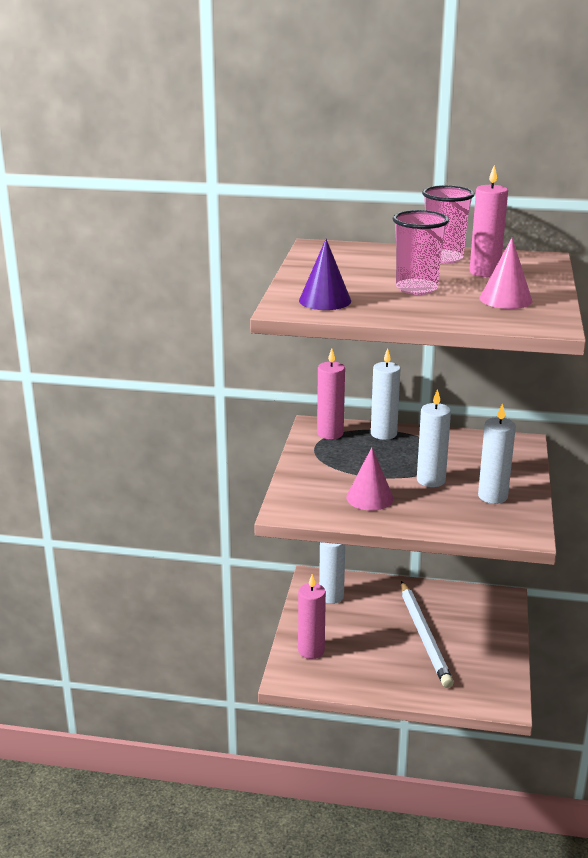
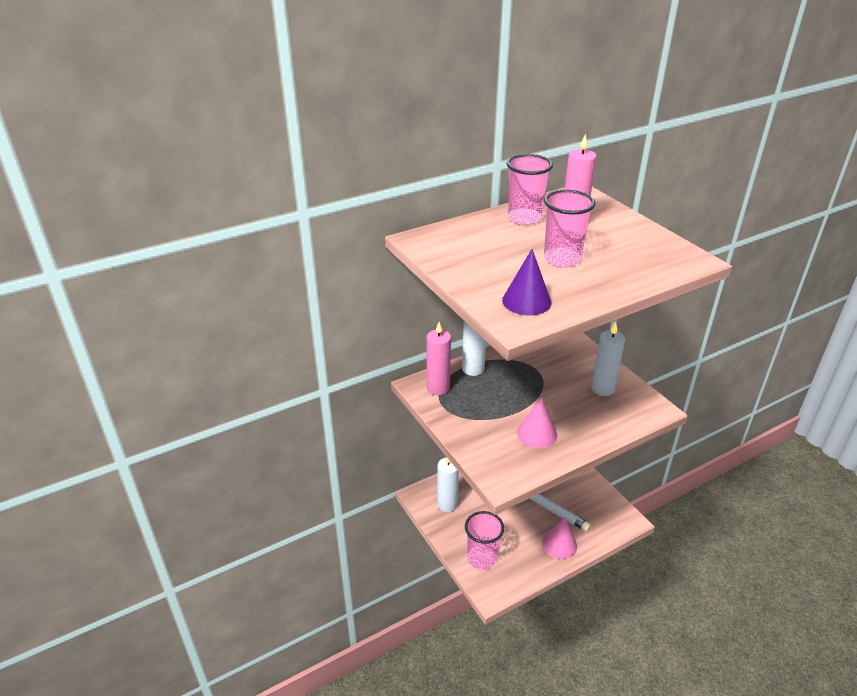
camera: 40 degrees left, 10 degrees up
(311, 650) = (482, 558): pink candle -> pink cup
(431, 480) = (552, 395): white candle -> none
(505, 299) = (630, 245): pink cone -> pink cone (559, 544)

